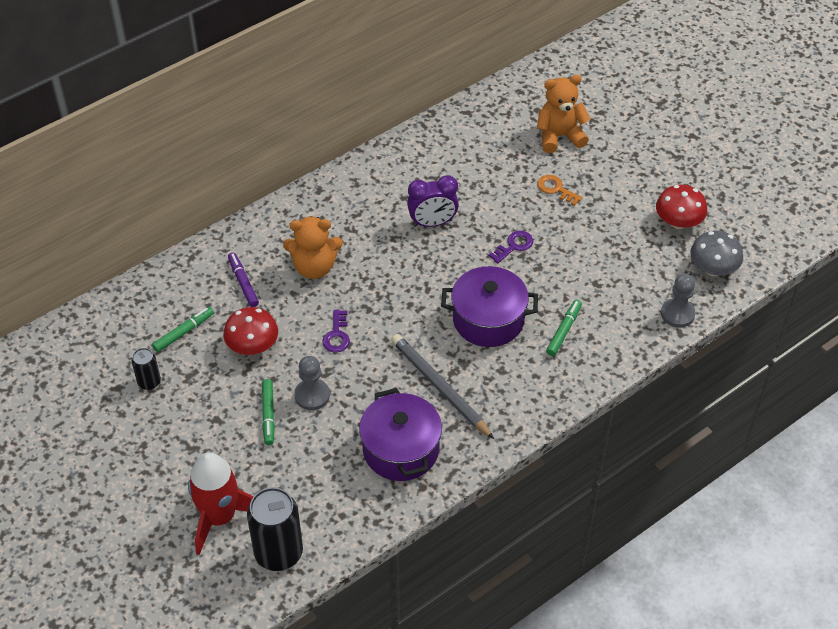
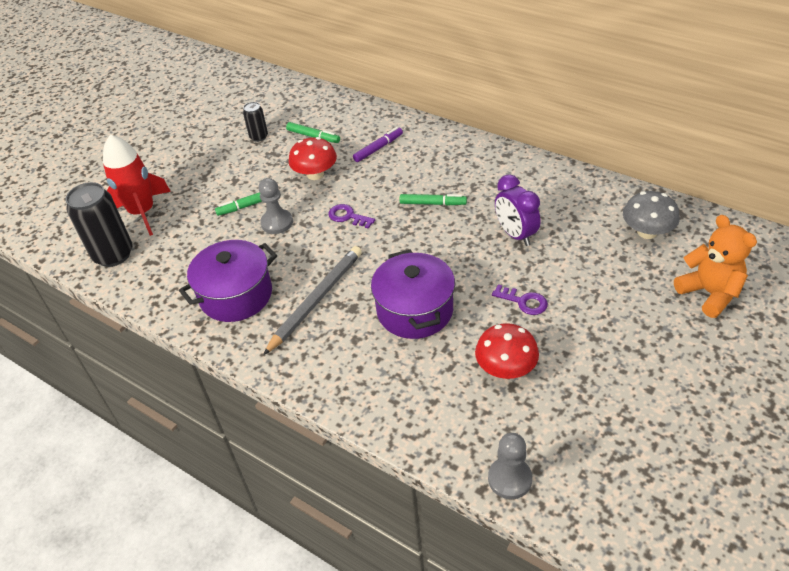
camera: 75 degrees right, 5 degrees down
(314, 267) = (417, 180): orange teddy bear -> none
(337, 335) = (348, 216): purple key -> purple key turned 45 degrees clockwise
(556, 189) = (628, 312): orange key -> none
(564, 331) = (430, 375): green marker -> green marker (433, 203)
(678, 222) = (660, 442): red mushroom -> red mushroom (506, 368)
(713, 269) = (606, 501): grey mushroom -> grey mushroom (647, 232)

